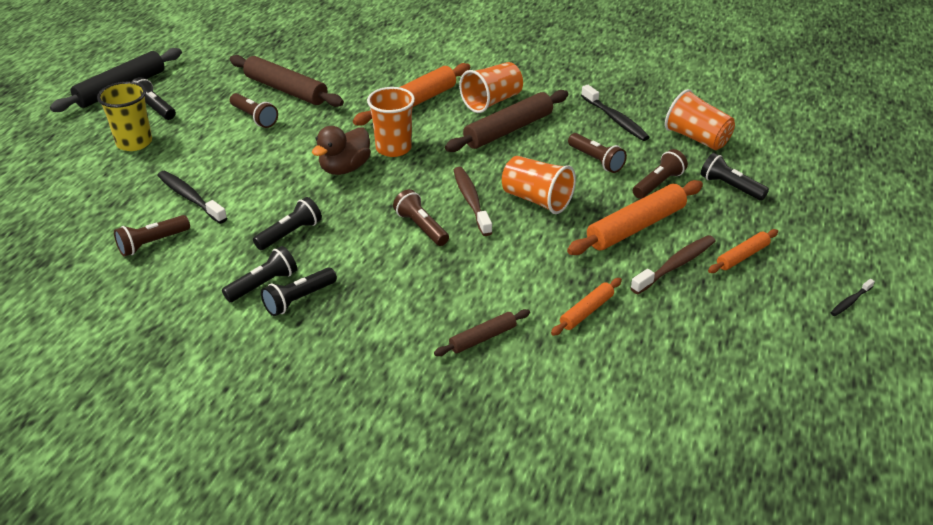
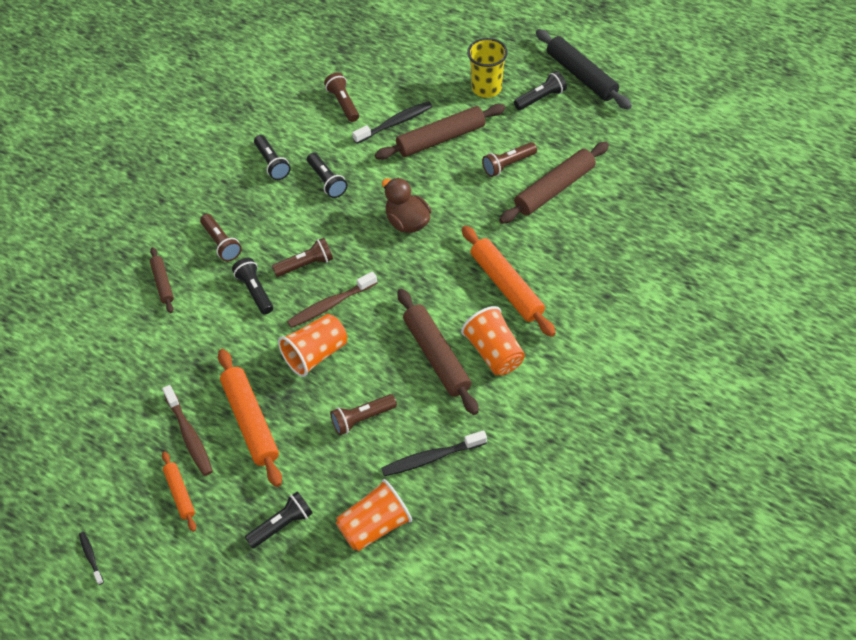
camera: 105 degrees right, 15 degrees up
(217, 163) = (441, 139): none -> brown rolling pin
(299, 300) = (247, 182): black flashlight -> black flashlight (254, 291)
(393, 148) = (429, 260): orange cup -> none
(471, 201) = (330, 305): brown toothbrush -> brown toothbrush turned 150 degrees clockwise
(586, 312) = (162, 355): orange rolling pin -> none
(658, 183) = (307, 461): brown flashlight -> brown flashlight (221, 243)

